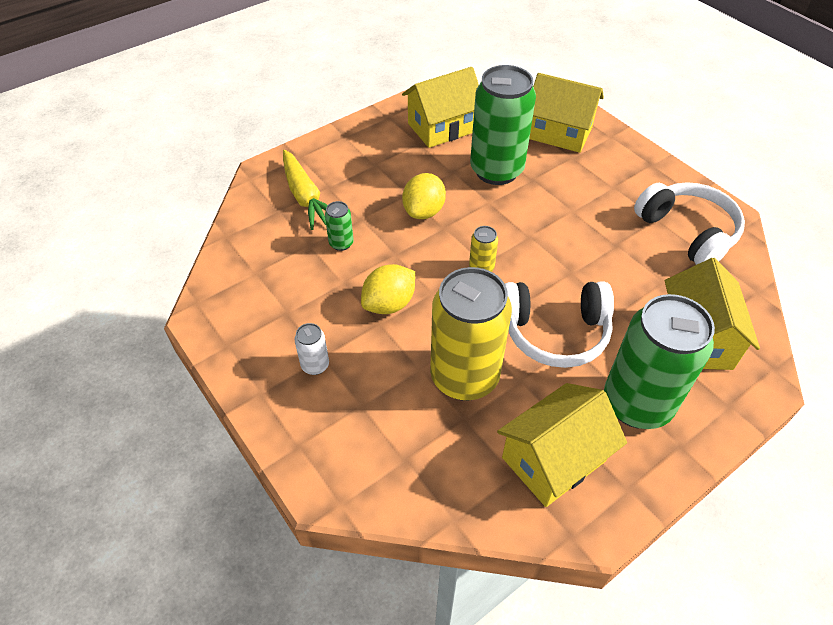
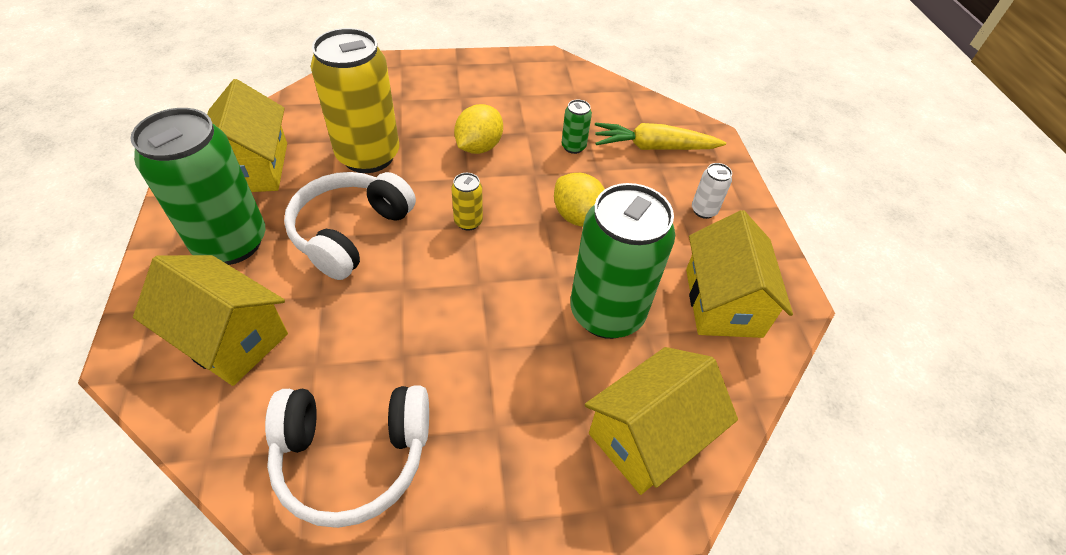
camera: 115 degrees right, 0 degrees up
(315, 365) = (455, 91): white can -> white can (704, 210)
(389, 304) = (479, 147): yellow lemon -> yellow lemon turned 45 degrees clockwise

